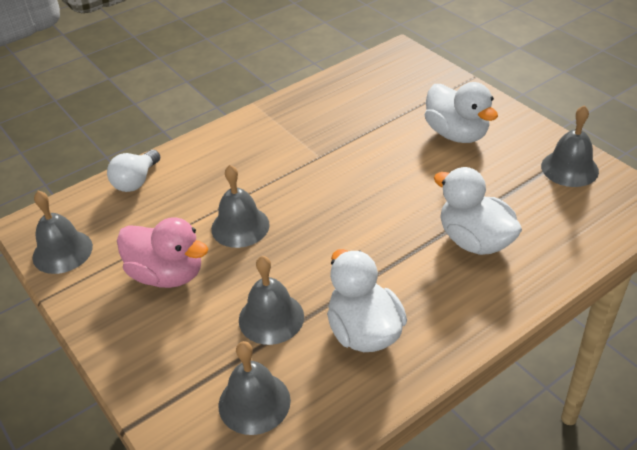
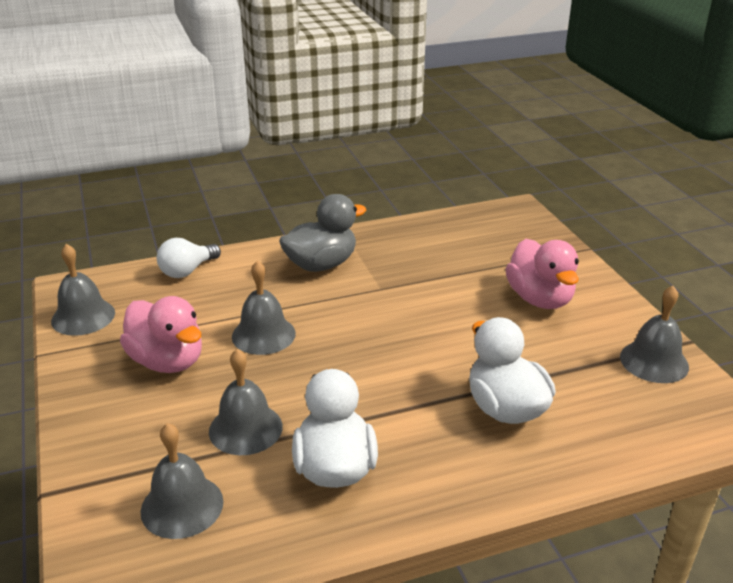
camera: 15 degrees right, 10 degrees down
(256, 145) = (321, 264): none -> grey duck
(456, 134) = (540, 299): white duck -> pink duck

